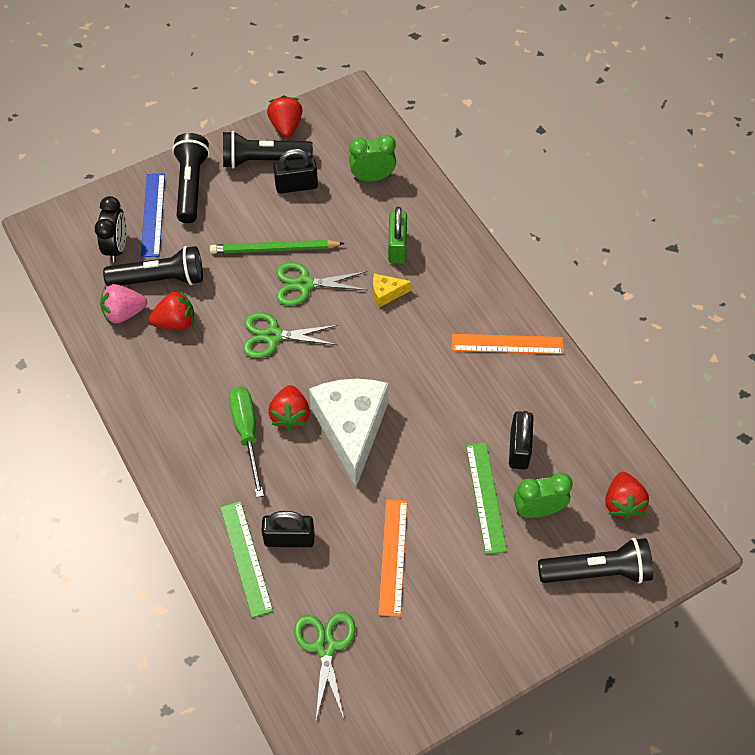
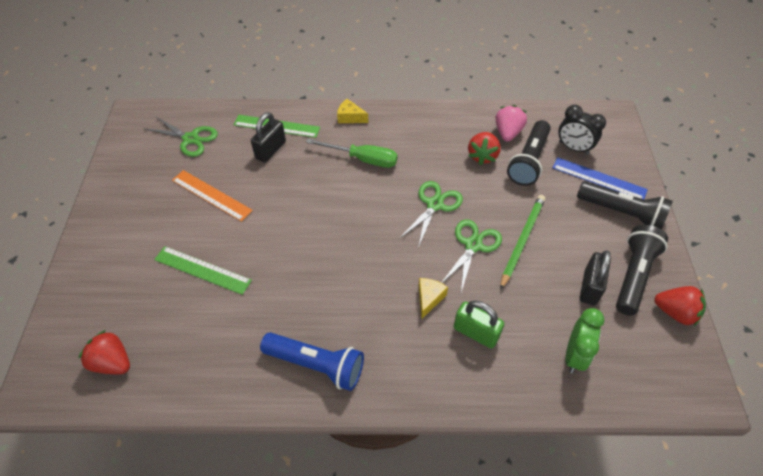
camera: 120 degrees right, 5 degrees down
(185, 483) = (350, 117): none -> yellow cheese
(290, 415) = (359, 187): red strawberry -> none
(351, 429) = (321, 216): white cheese -> none
(507, 344) = (316, 365): orange ruler -> blue flashlight
(519, 448) = (219, 315): black padlock -> none
(538, 510) = (162, 298): green clock -> none
(596, 571) = (87, 308): black flashlight -> none

